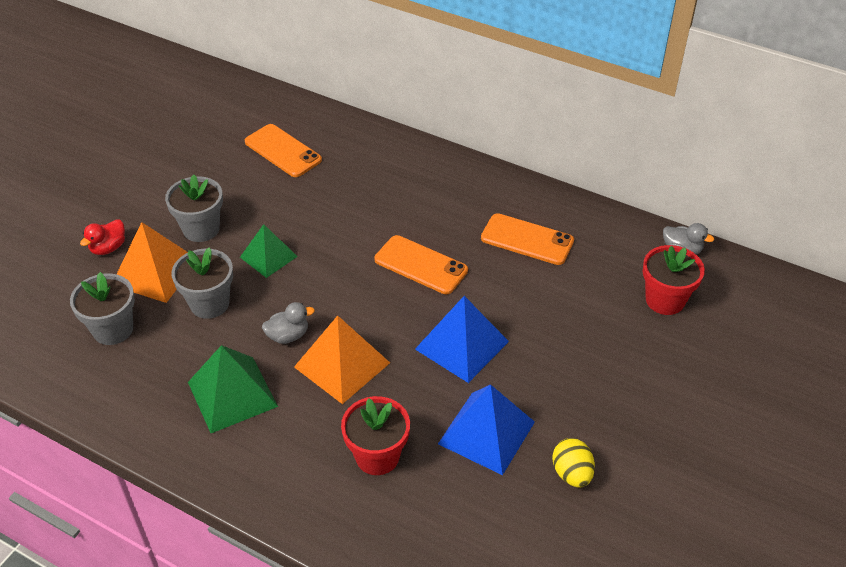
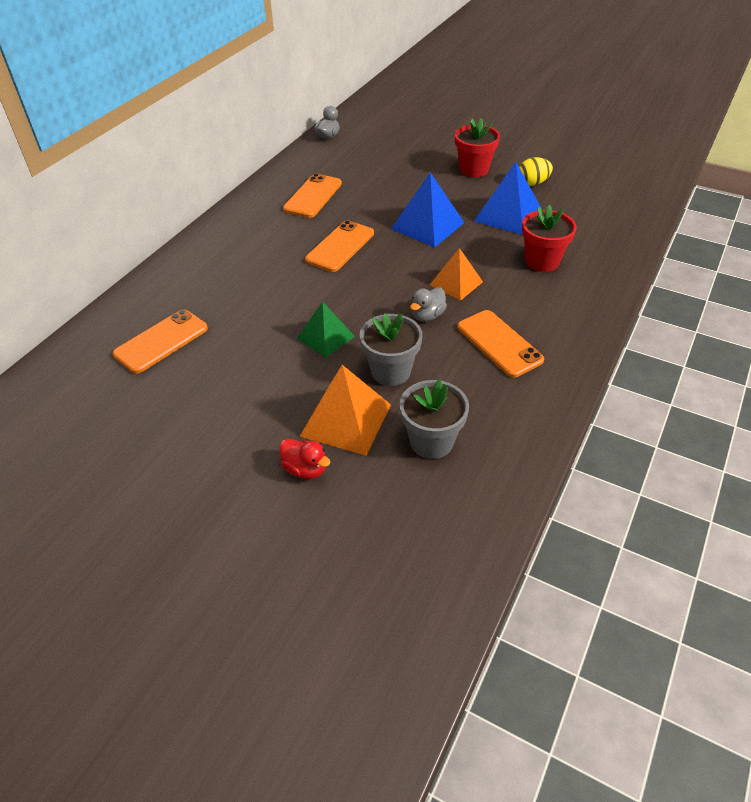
camera: 90 degrees left, 0 degrees up
(201, 229) = (280, 392): grey flower pot -> none
(232, 394) = (499, 343): green pyramid -> orange phone
(288, 335) = (427, 316): grey duck -> grey duck turned 120 degrees counterclockwise
(342, 364) = (456, 283): orange pyramid -> orange pyramid, size x0.66
(665, 300) = (377, 145): red flower pot -> red flower pot (474, 169)

